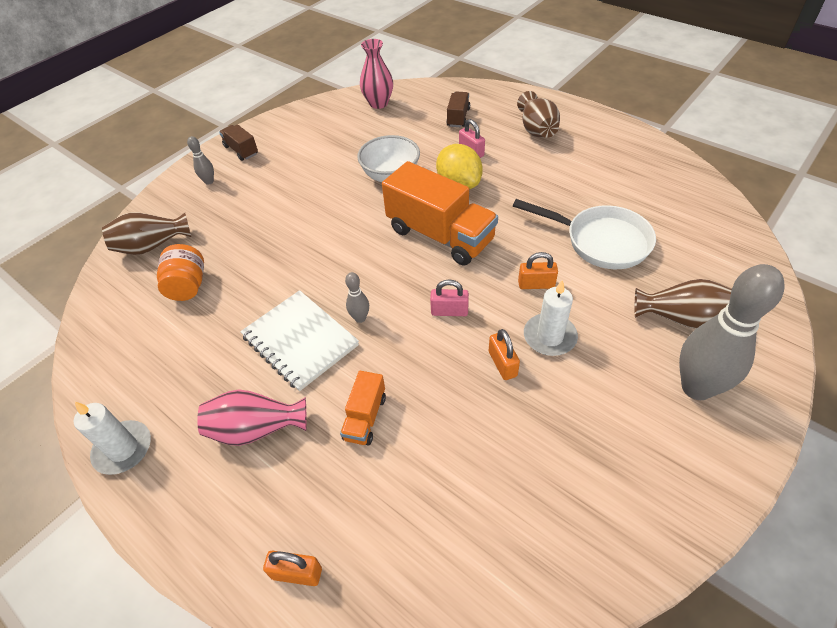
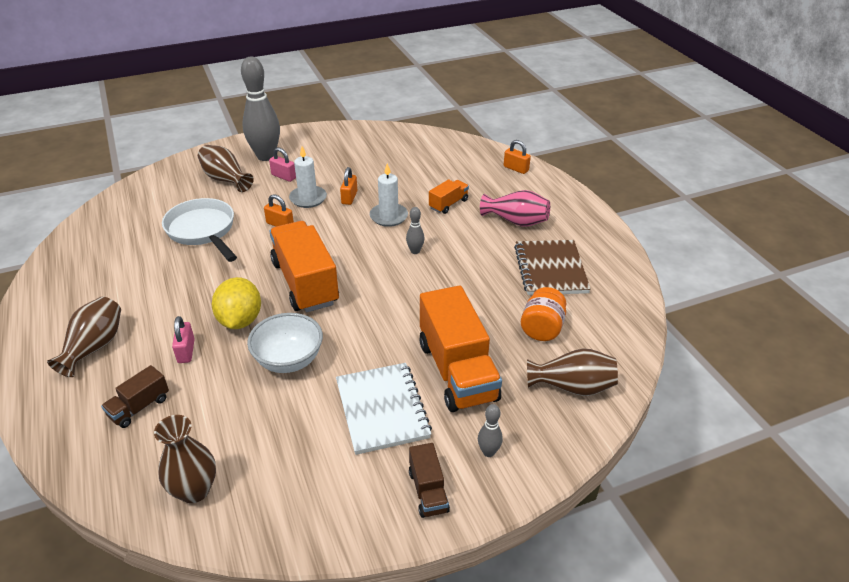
camera: 155 degrees left, 10 degrees down
(123, 449) = (604, 240): white candle -> white candle (388, 216)
(191, 363) = (550, 269): none -> brown notebook
(253, 220) = (457, 371): none -> orange truck
(300, 341) = (466, 254): white notebook -> white notebook (382, 409)
(378, 103) = (194, 490): pink vase -> brown vase
(449, 311) = (352, 232): pink padlock -> pink padlock (283, 176)

